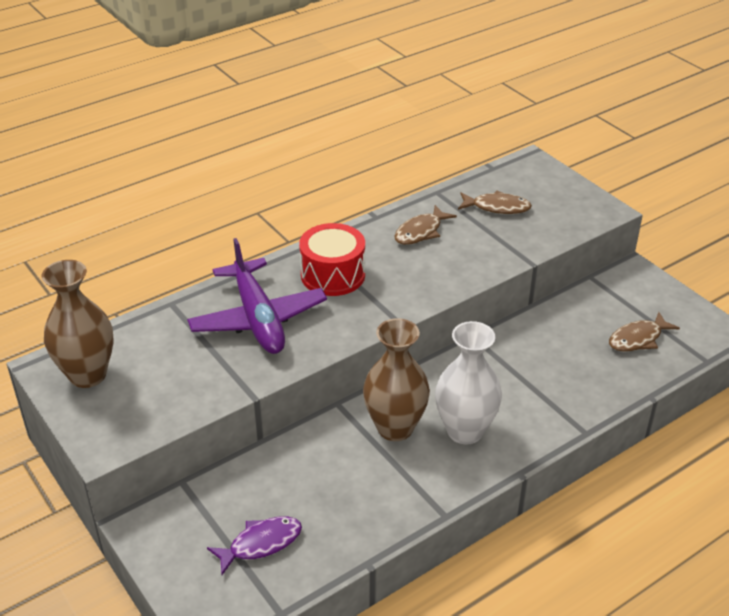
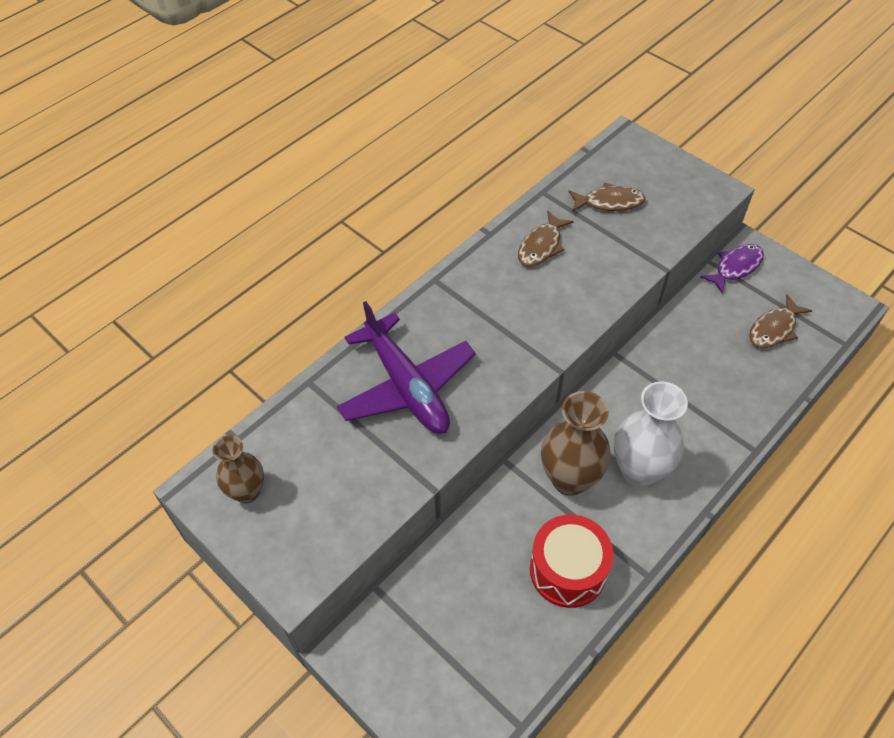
camera: 10 degrees left, 15 degrees up
(87, 375) = (247, 492): brown vase -> brown vase, size x0.63
(261, 544) = (477, 647): purple fish -> purple fish (735, 267)
(333, 275) = (467, 316): red drum -> red drum (568, 570)

